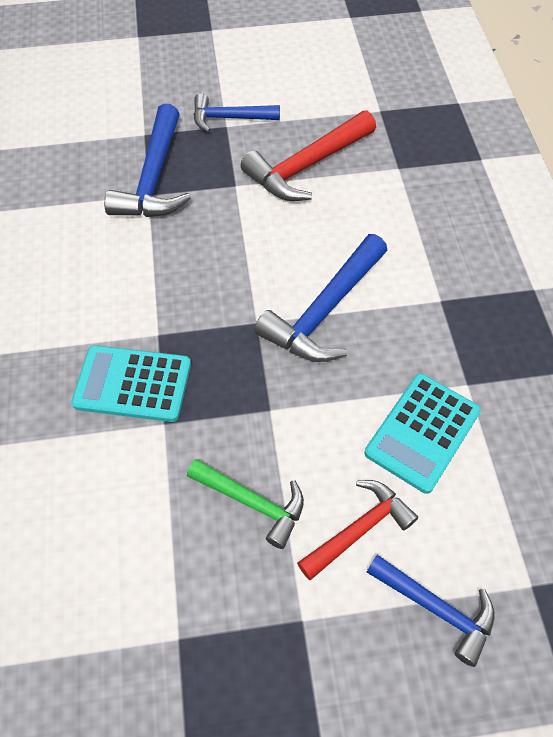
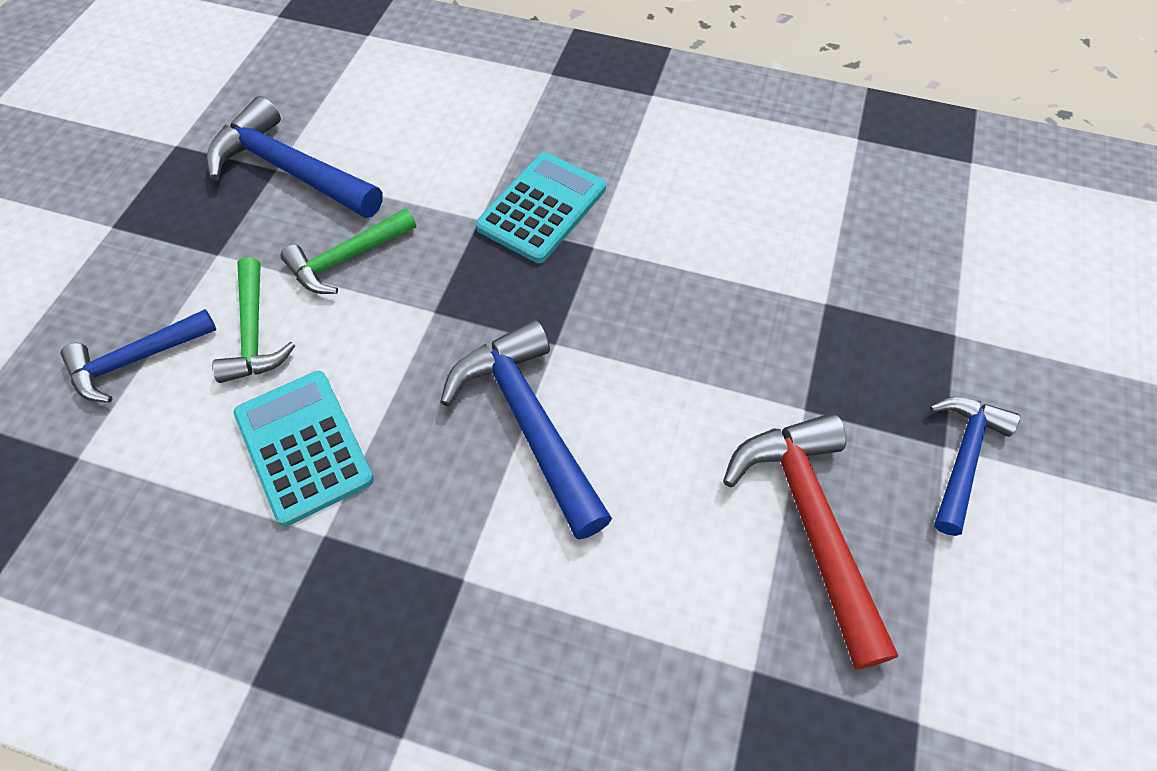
camera: 115 degrees right, 0 degrees up
(154, 178) = (855, 318): blue hammer -> blue hammer (290, 170)
(359, 529) = (254, 333): red hammer -> green hammer

